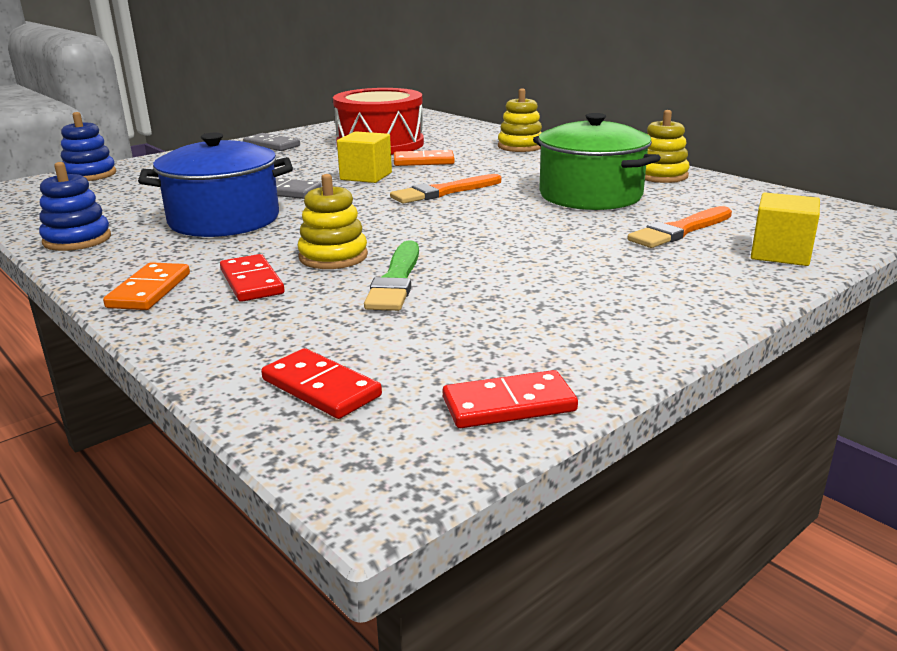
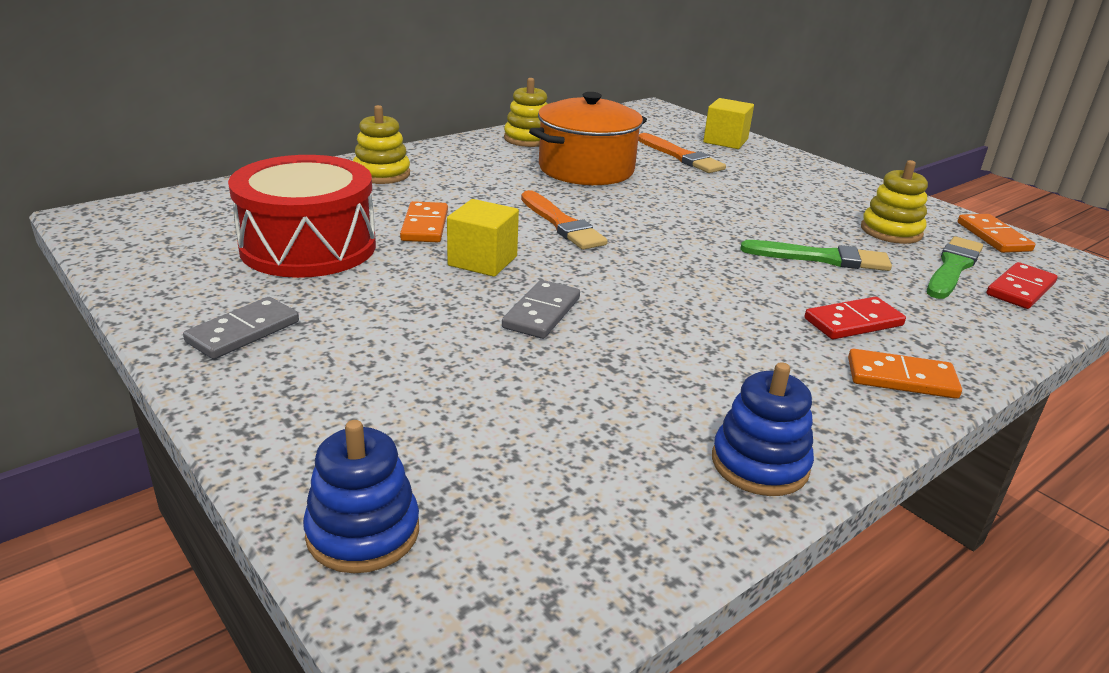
camera: 90 degrees left, 5 degrees up
(224, 220) = (664, 350): blue pot -> none
(333, 257) = (774, 283): yellow stacking toy -> yellow stacking toy (891, 231)
(384, 351) = (953, 267): none -> green brush
(509, 404) = (993, 237): red domino -> orange domino
(590, 195) = (586, 169): green pot -> orange pot

